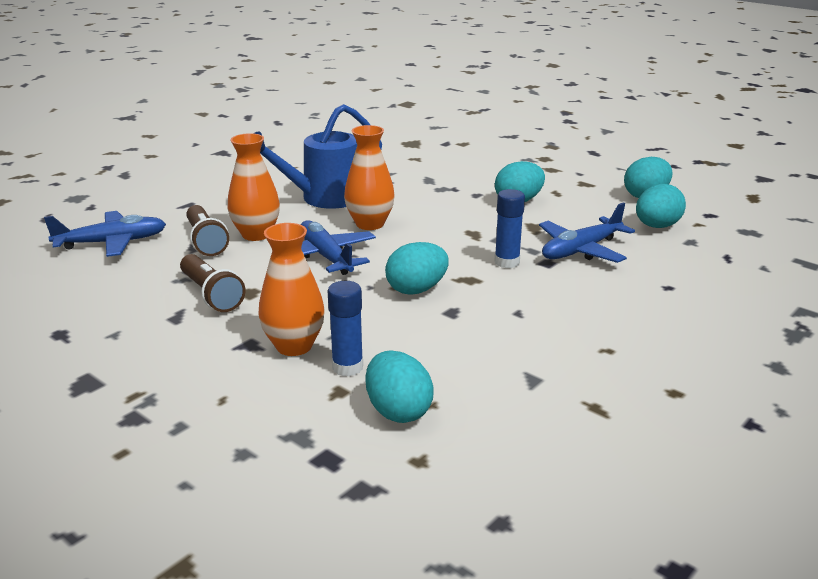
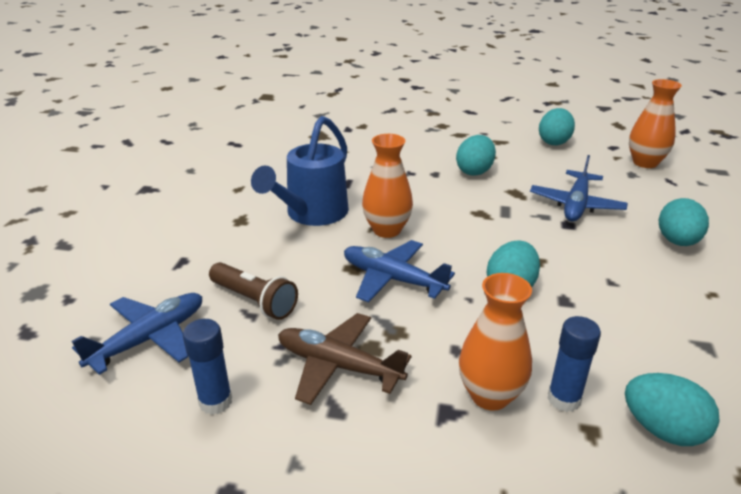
camera: 30 degrees left, 5 degrees up
(211, 295) = (338, 366): brown flashlight -> brown plane
(256, 234) = (296, 275): orange vase -> orange vase (645, 163)
(507, 262) = (541, 234): blue glue stick -> blue glue stick (215, 401)
(656, 226) = (595, 167): turquoise egg -> turquoise egg (677, 241)

